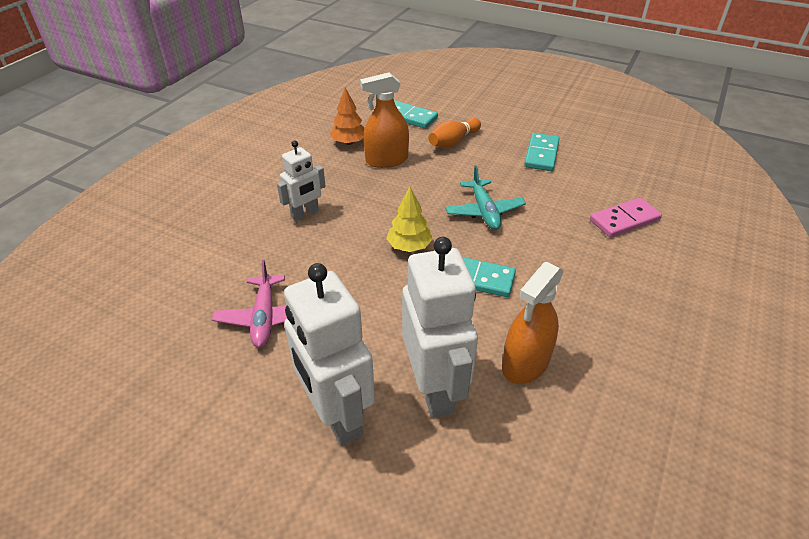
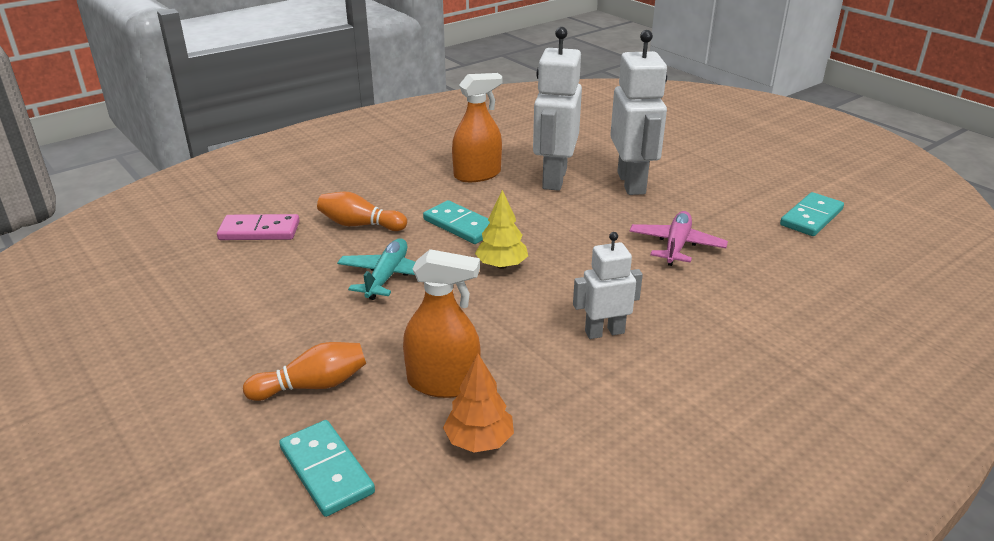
camera: 155 degrees left, 10 degrees down
(541, 154) = (223, 325): turquoise domino -> turquoise domino (811, 217)
(559, 251) = (360, 225): none -> orange bowling pin

